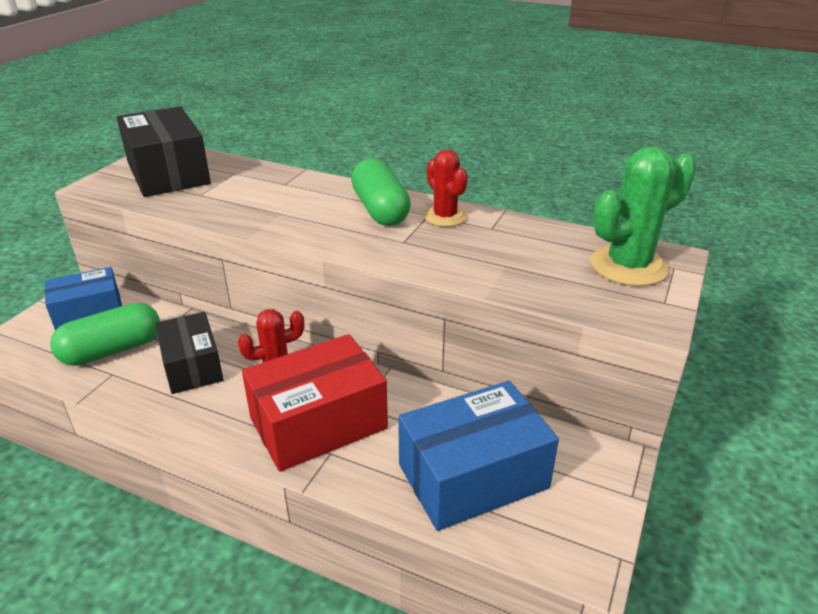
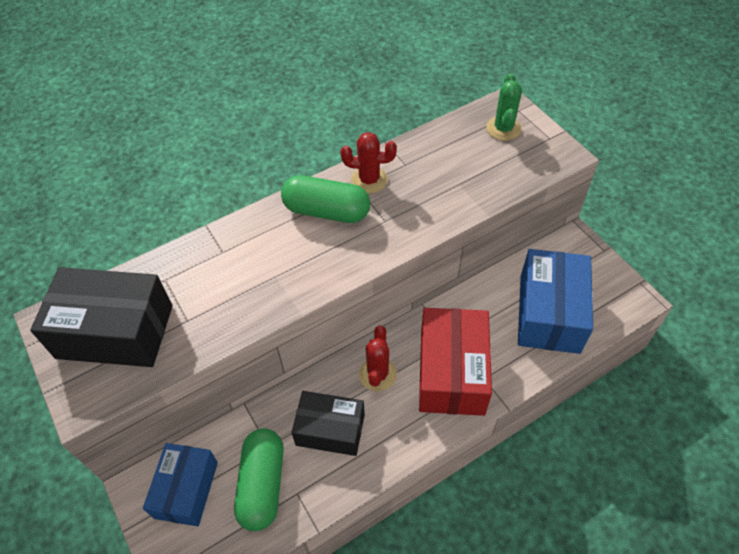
camera: 55 degrees left, 20 degrees up
(628, 266) = (503, 129): green cactus -> green cactus, size x0.64

